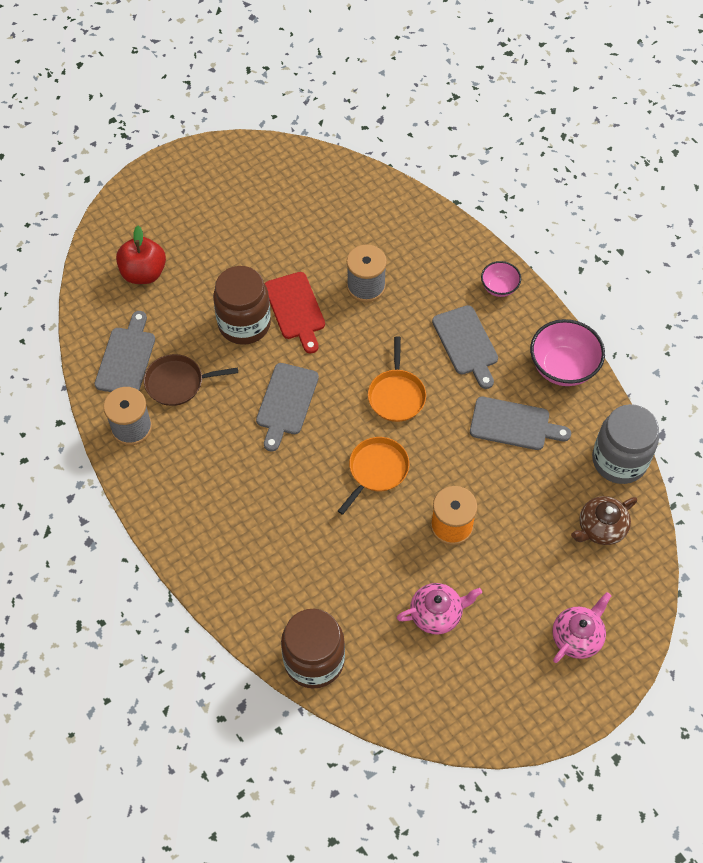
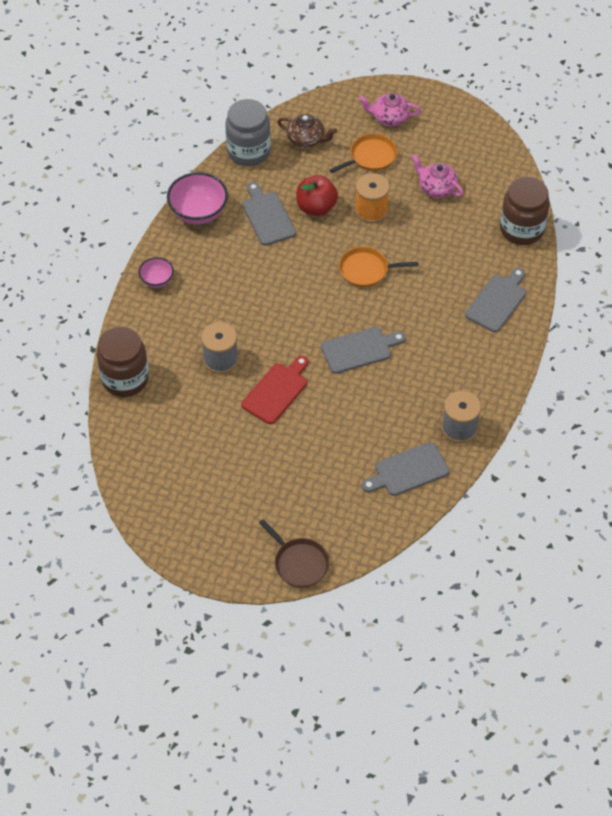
camera: 125 degrees left, 5 degrees down
(143, 273) = (326, 511): red apple -> red apple (316, 207)
(178, 383) = (400, 424): brown pan -> brown pan (299, 563)
(244, 324) = (316, 415): brown jar -> brown jar (125, 379)
(396, 395) = (299, 291): orange pan -> orange pan (371, 156)
(466, 344) = (223, 274): grey cutting board -> grey cutting board (497, 301)

